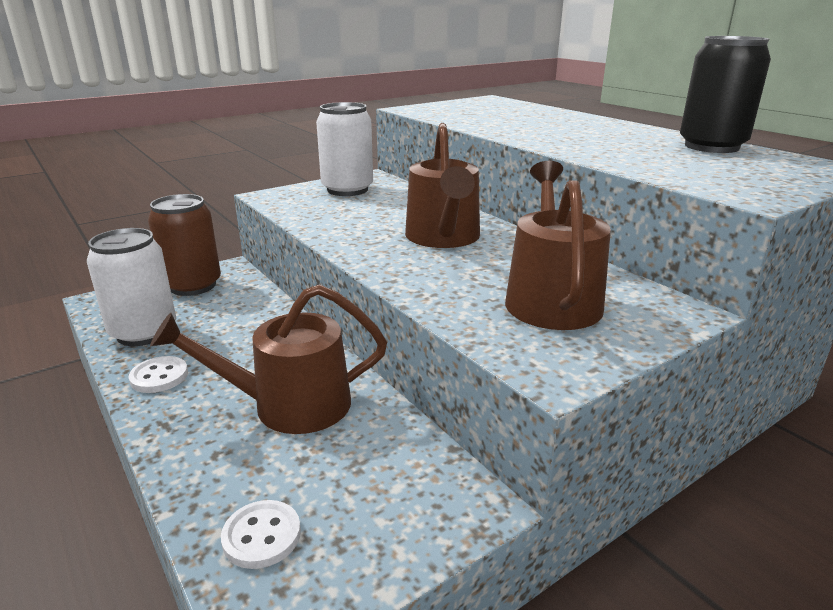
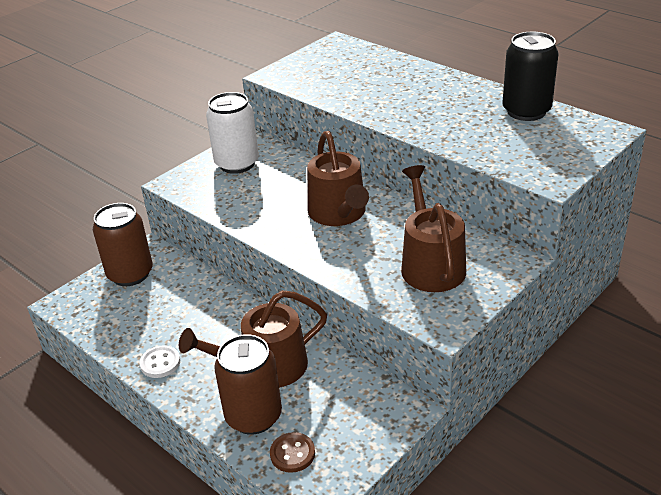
camera: 10 degrees left, 10 degrees up
(144, 333) = (122, 328): white can -> none
(235, 466) = (253, 416): none -> brown can
(261, 536) = (292, 453): white button -> brown button

